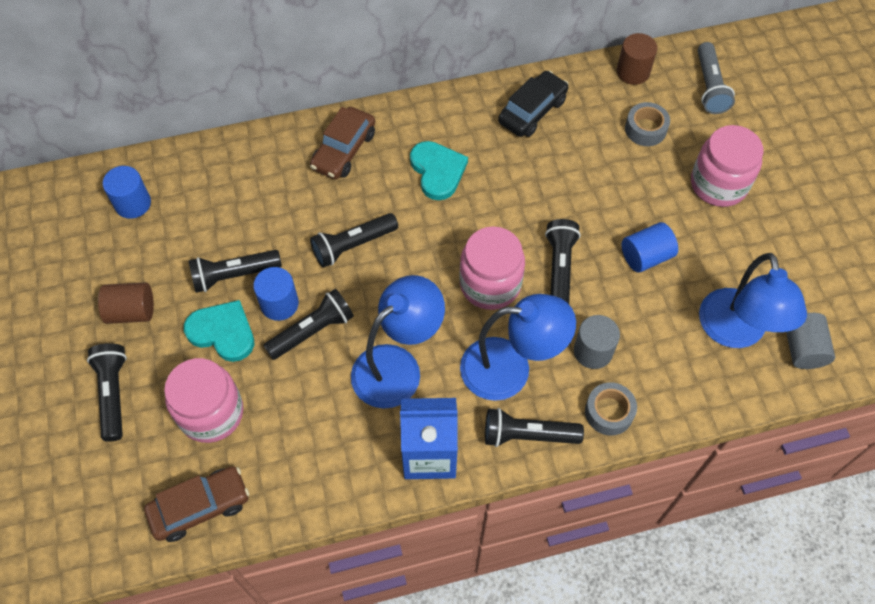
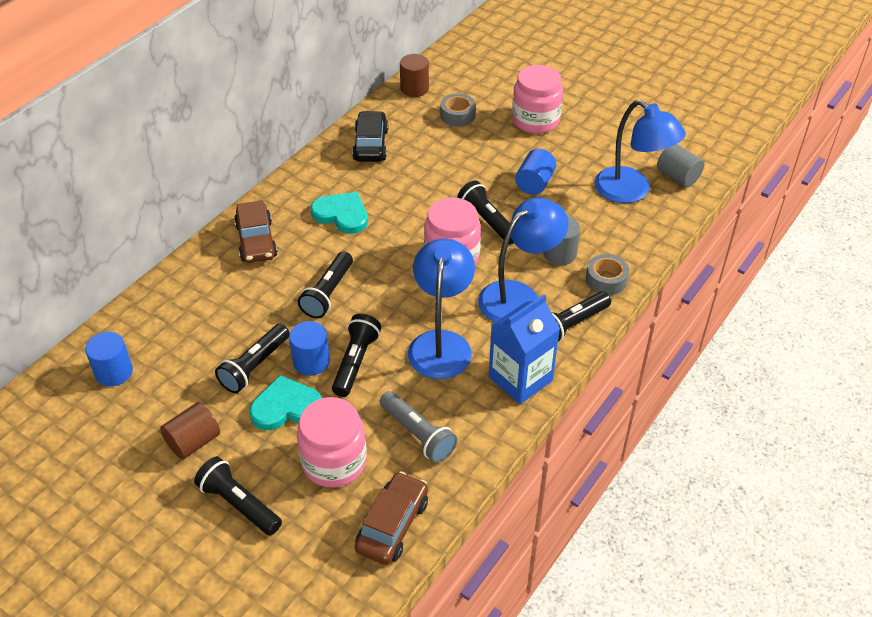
camera: 40 degrees left, 15 degrees down
(709, 87) = (472, 72): grey flashlight -> grey flashlight (418, 434)

